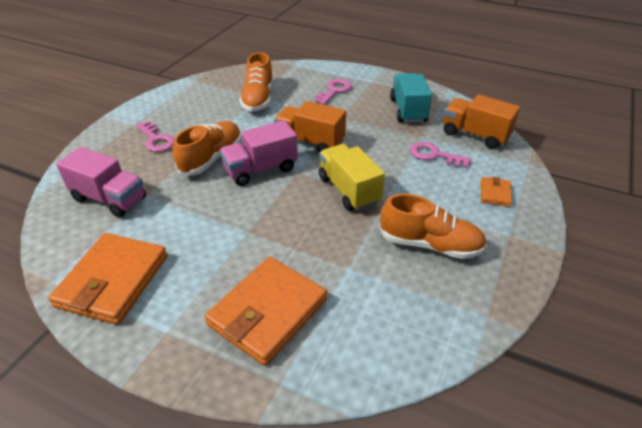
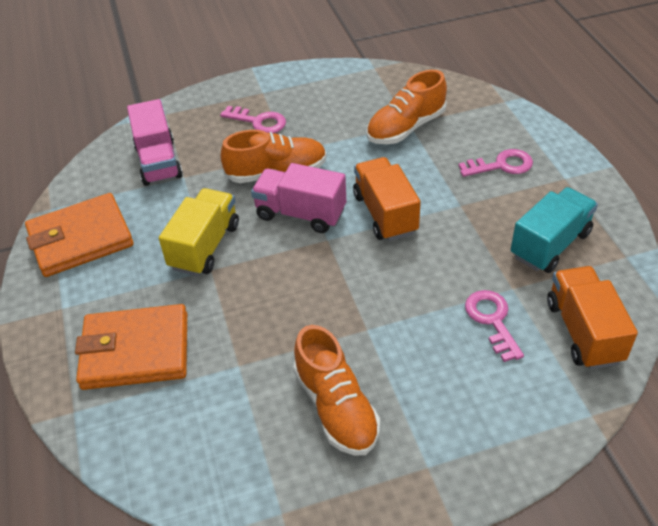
camera: 50 degrees right, 5 degrees up
(156, 140) = (258, 122): pink key -> pink key turned 75 degrees counterclockwise
(348, 190) = (345, 293): yellow truck -> yellow truck (205, 246)
(495, 193) = (488, 414): orange wallet -> none

